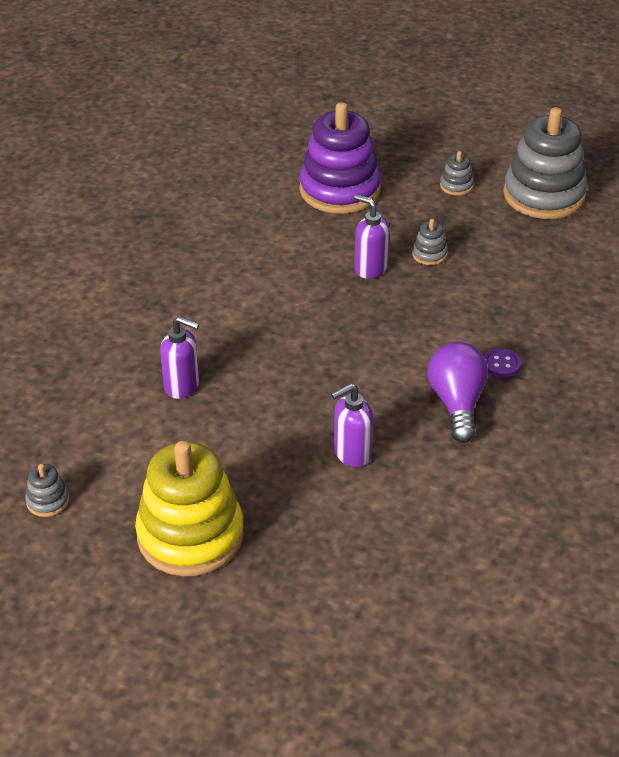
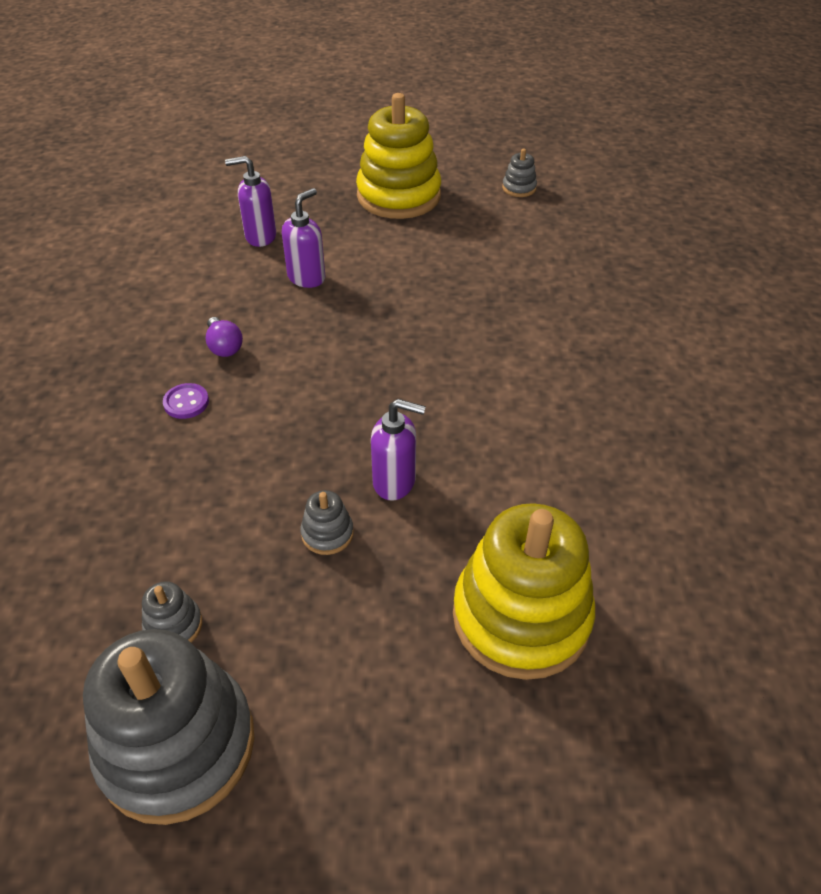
camera: 155 degrees right, 5 degrees up
(182, 386) = (496, 287): purple soap dispenser -> purple soap dispenser (260, 237)
(340, 190) = (521, 616): purple stacking toy -> yellow stacking toy
(456, 186) = (340, 706): grey stacking toy -> grey stacking toy (173, 625)
(457, 403) = (224, 347): purple light bulb -> purple light bulb, size x0.55

